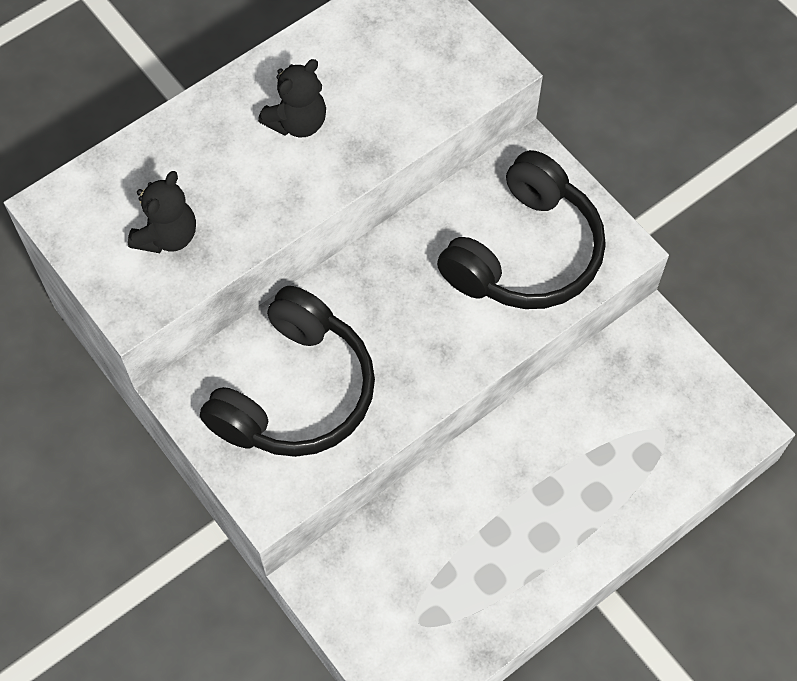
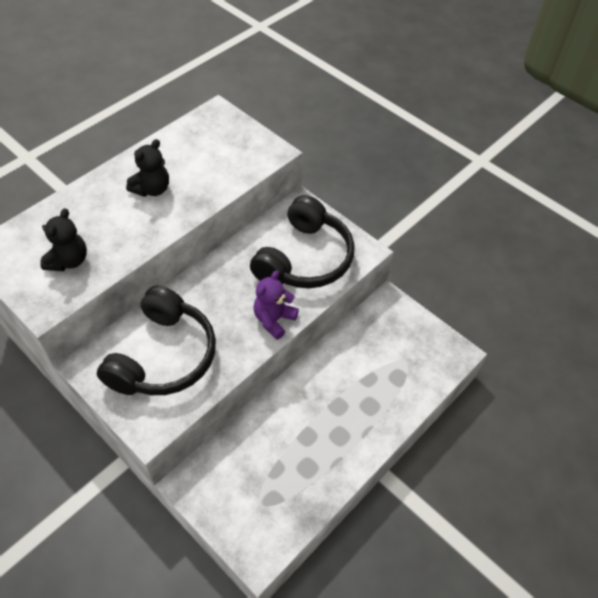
camera: 10 degrees left, 10 degrees down
(465, 352) = (274, 320): none -> purple teddy bear

